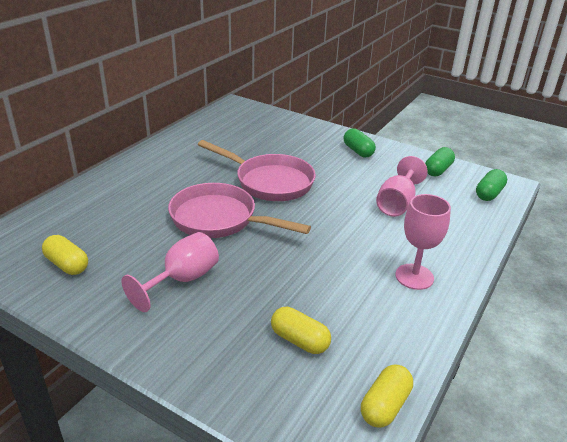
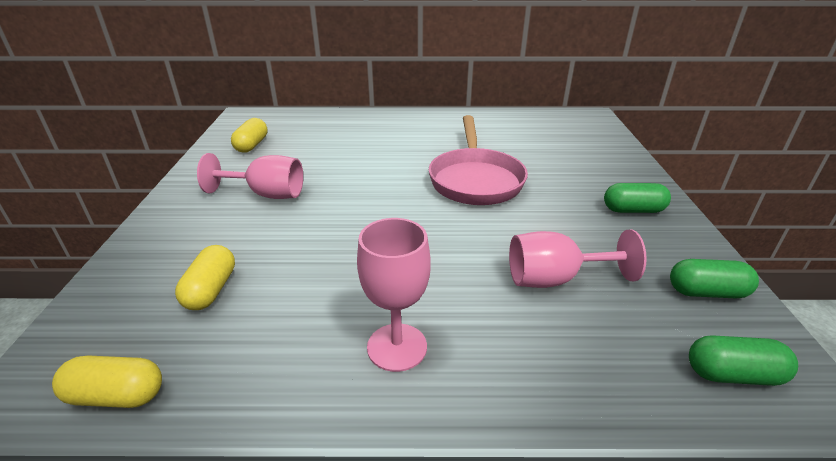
camera: 60 degrees right, 0 degrees up
(219, 219) = (376, 178): pink pan -> none
(358, 151) = (633, 210): green capsule -> green capsule turned 60 degrees clockwise

